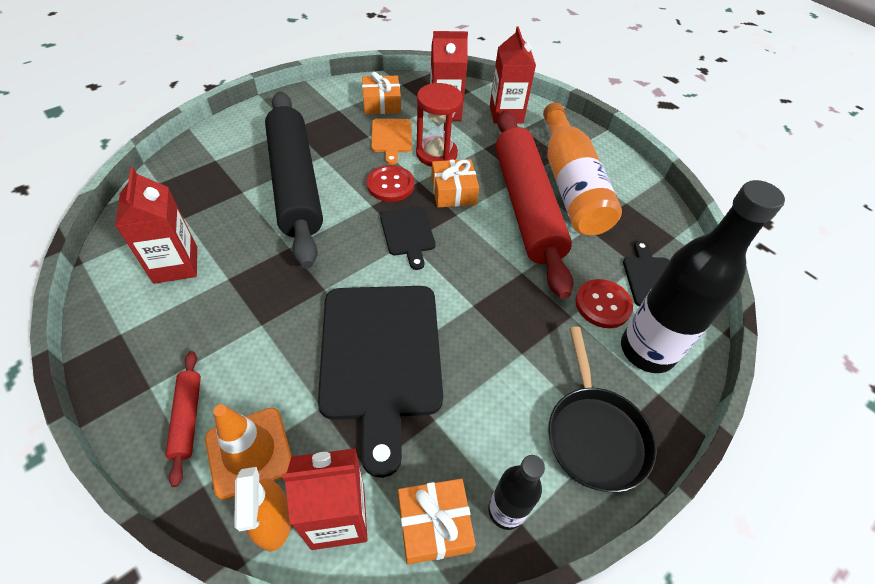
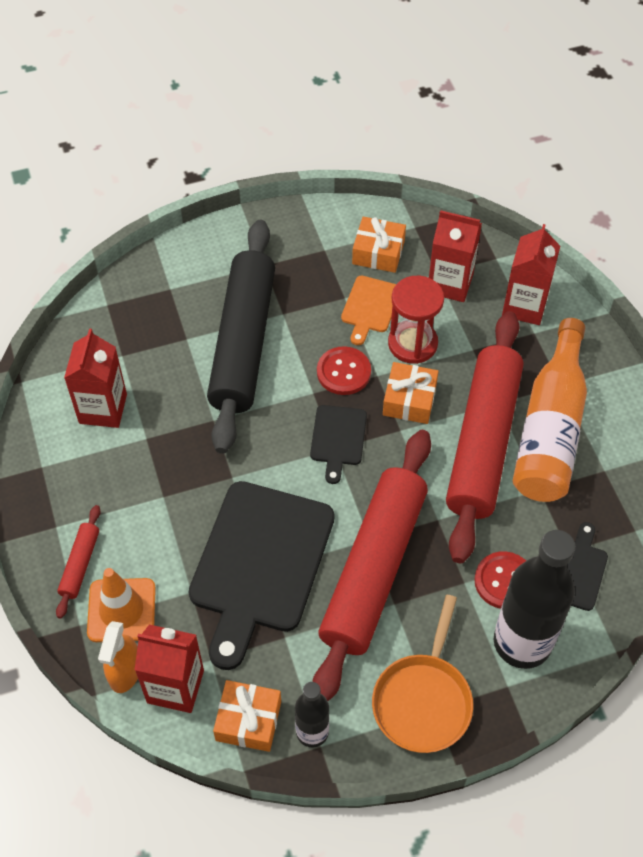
camera: 25 degrees right, 5 degrees up
(489, 329) = (374, 570): none -> red rolling pin
(594, 434) = (423, 700): black pan -> orange pan

